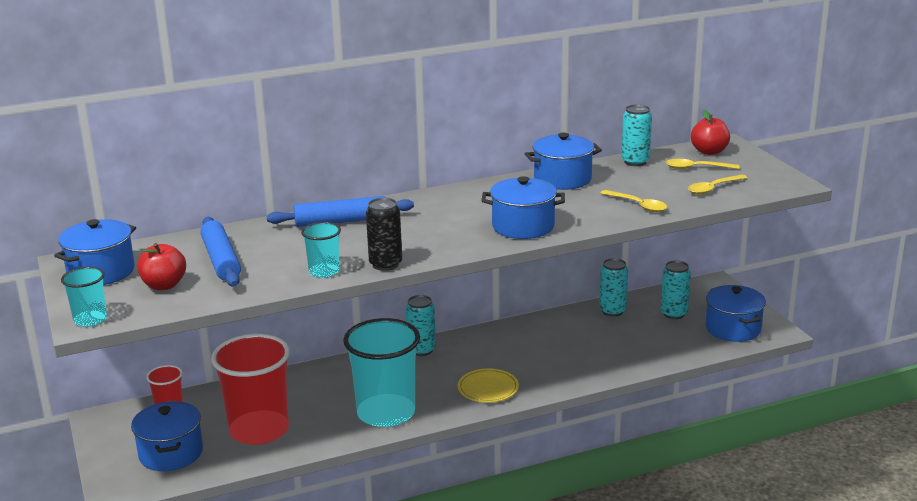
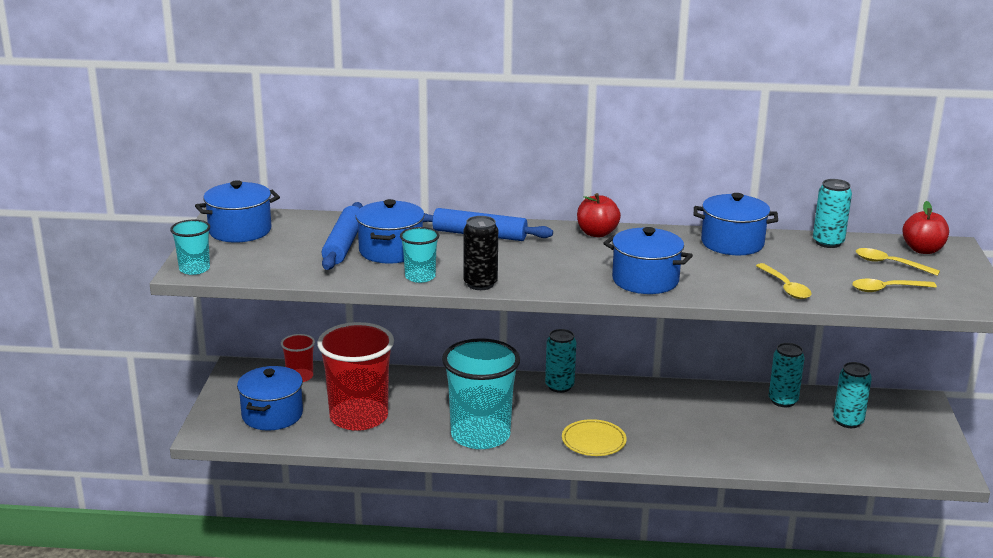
camera: 25 degrees right, 0 degrees up
(164, 285) = (277, 255): red apple -> red apple (597, 233)
(733, 329) = (902, 455): blue pot -> blue pot (391, 251)

